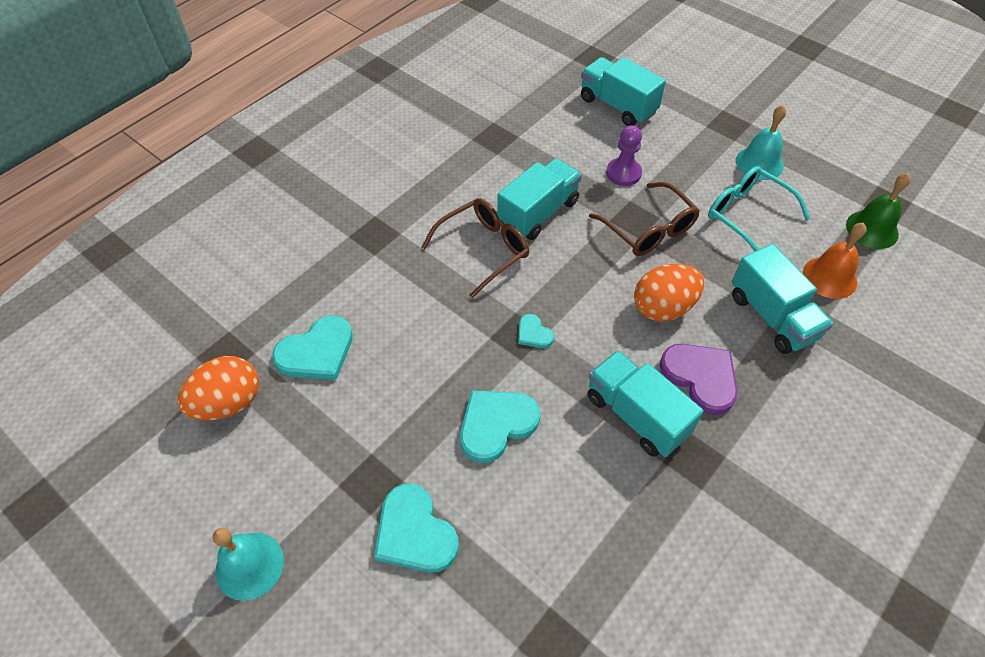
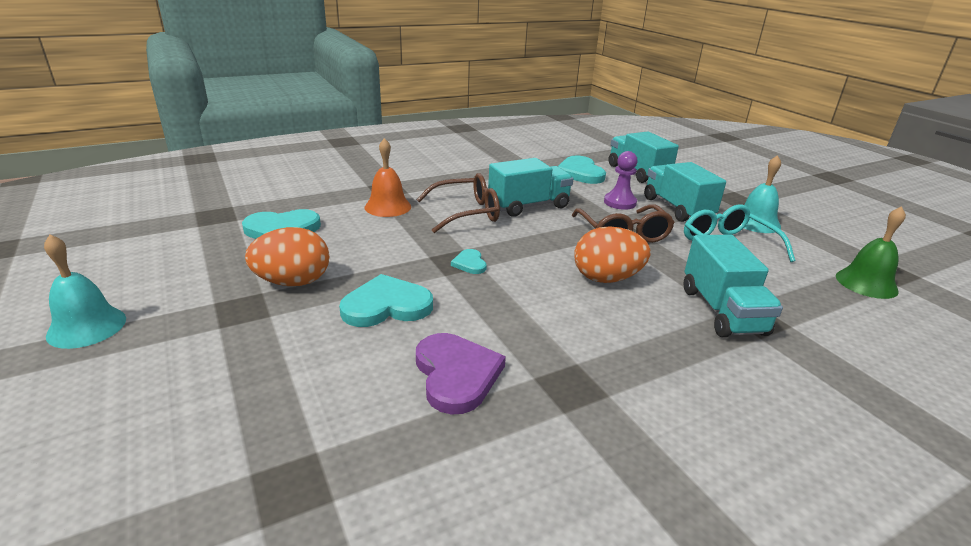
camera: 20 degrees right, 25 degrees down
(228, 403) = (188, 237): orange egg -> orange egg (293, 282)
(414, 533) = (243, 351): turquoise heart -> turquoise heart (580, 173)
(636, 415) = (529, 337): turquoise truck -> turquoise truck (677, 208)
(700, 377) = (616, 331): purple heart -> purple heart (456, 374)
(829, 277) = (802, 302): orange bell -> orange bell (388, 207)

